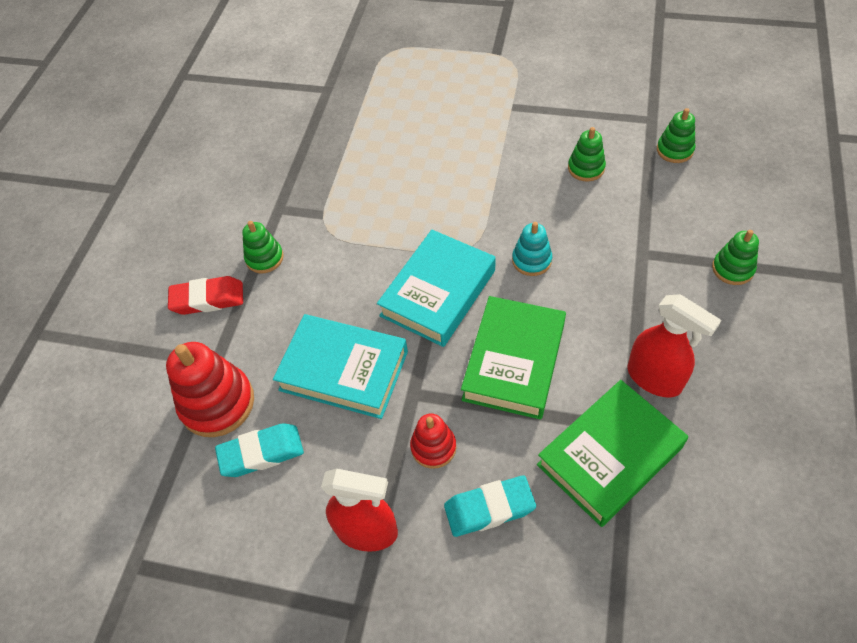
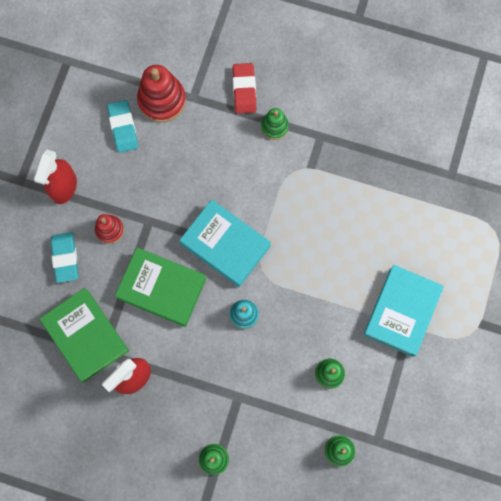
camera: 90 degrees right, 20 degrees up
(344, 370) = (173, 178): turquoise book -> turquoise book (401, 312)

